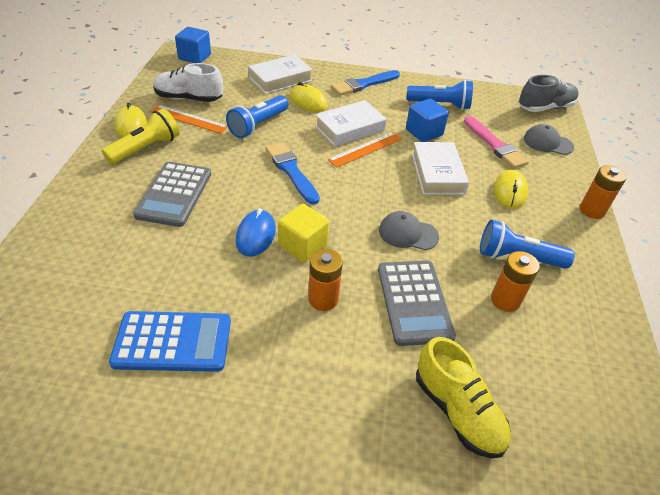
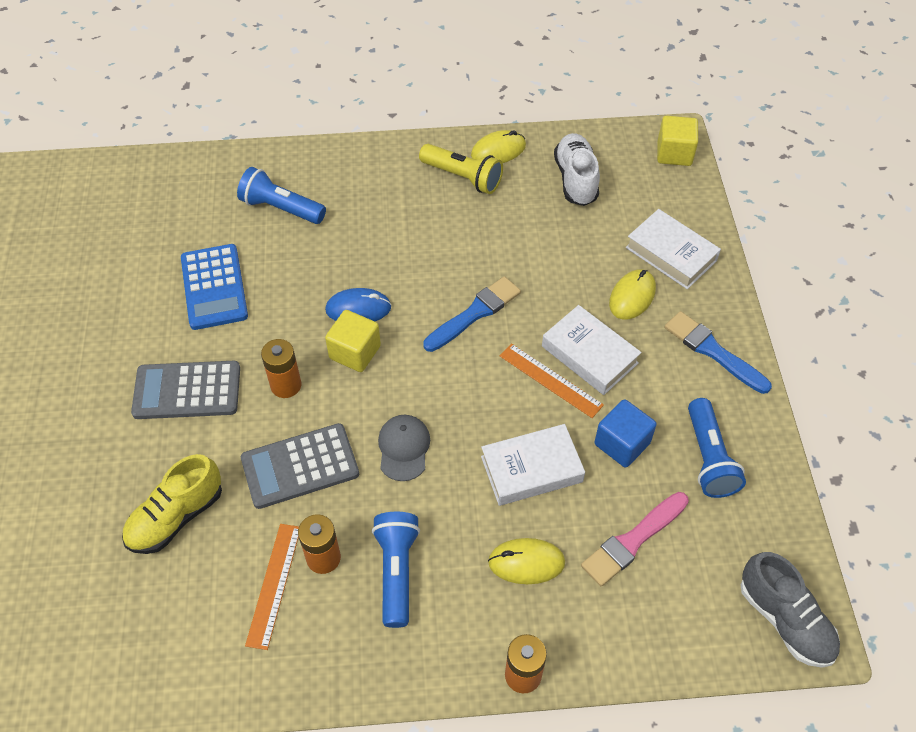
camera: 80 degrees right, 10 degrees up
(174, 194) = (397, 225): grey calculator -> grey calculator (187, 391)
(189, 119) = (533, 193): orange ruler -> orange ruler (273, 584)
(195, 57) = (674, 153): blue cube -> yellow cube
(258, 125) = (551, 259): blue flashlight -> blue flashlight (281, 208)
(547, 143) = (674, 619): grey cap -> none

